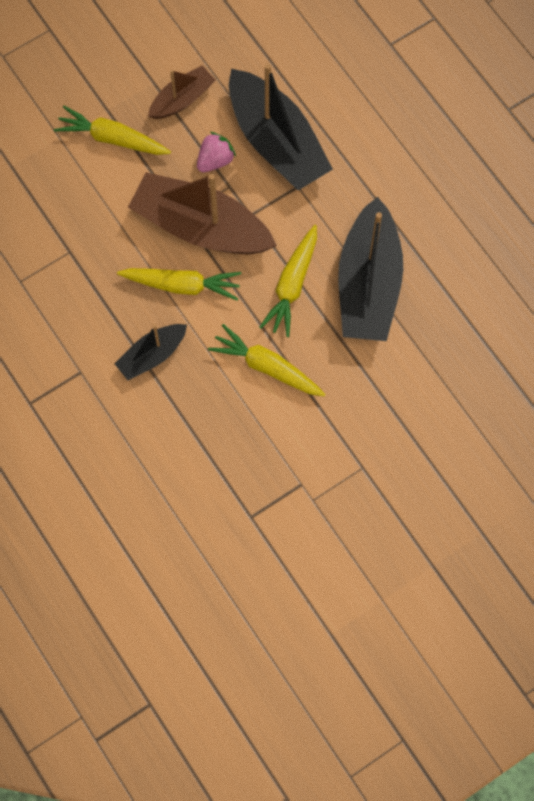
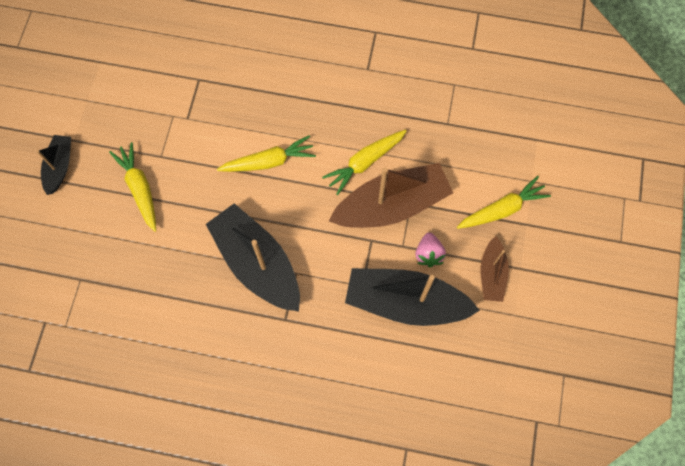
camera: 135 degrees right, 0 degrees up
(152, 355) = (339, 111): black boat -> black boat (60, 167)
(292, 285) = (302, 221): yellow carrot -> yellow carrot (140, 189)

